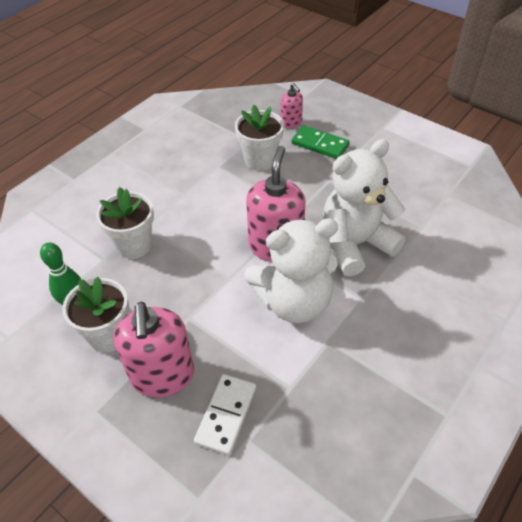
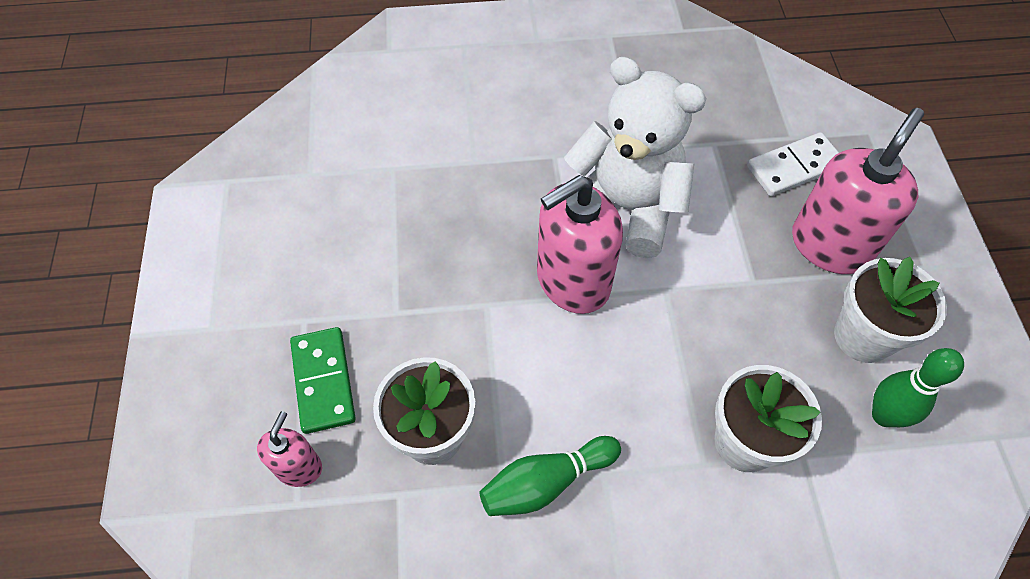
camera: 135 degrees left, 10 degrees up
(202, 177) = (546, 482): none -> green bowling pin
(355, 244) = (486, 209): white teddy bear -> none

